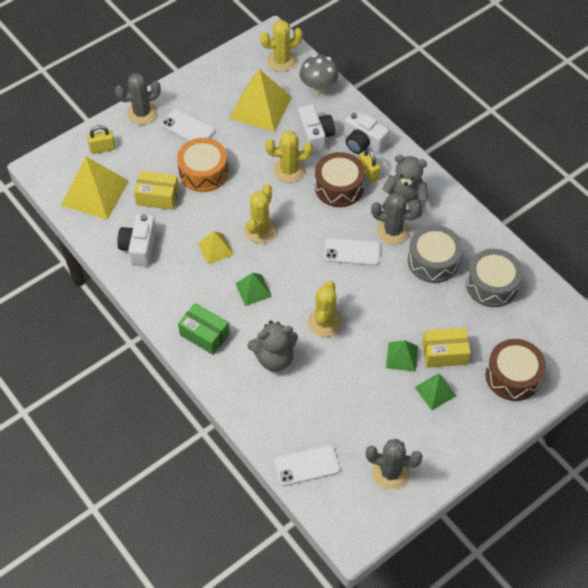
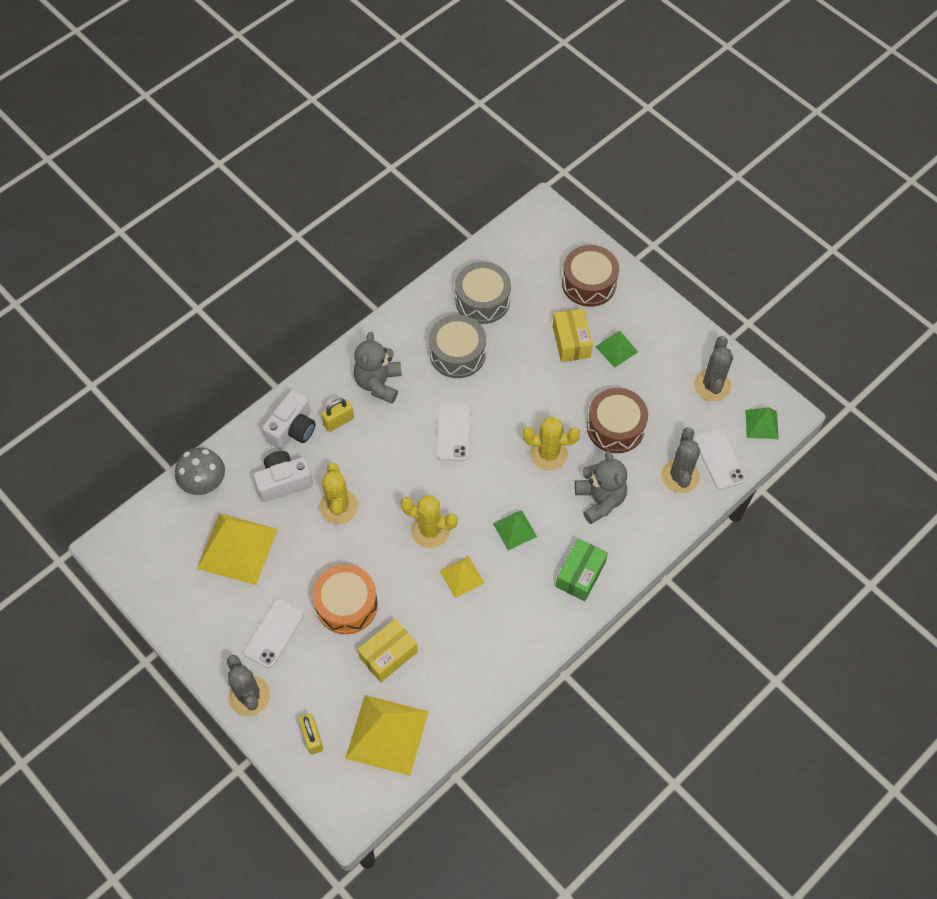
camera: 95 degrees left, 5 degrees up
(139, 247) = (467, 665): white camera -> none
(157, 197) = (388, 655): yellow box -> yellow box turned 45 degrees clockwise
(281, 61) = (156, 530): yellow cactus -> none
(339, 187) = (361, 451): brown drum -> brown drum (615, 427)
(393, 231) = (420, 393): grey cactus -> grey cactus (680, 476)
(402, 357) = (580, 379): green pyramid -> green pyramid (761, 424)

